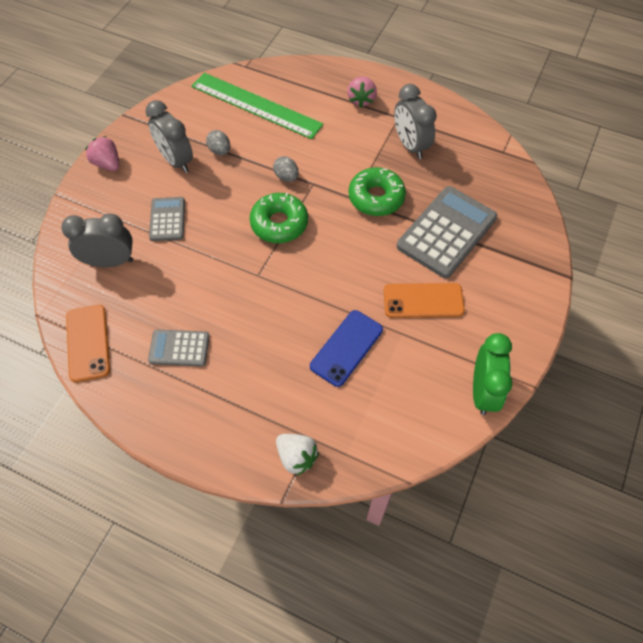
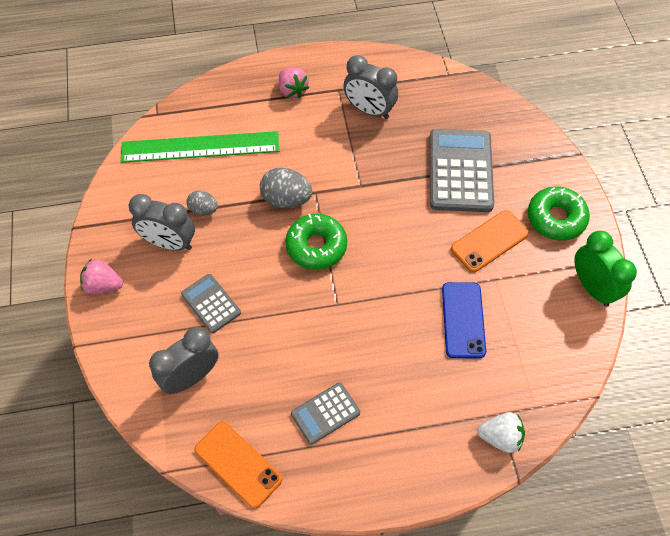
camera: 35 degrees left, 0 degrees up
(286, 177) = (286, 199): grey egg -> grey egg, size x1.64
(376, 197) = (379, 174): green donut -> green donut (556, 218)

